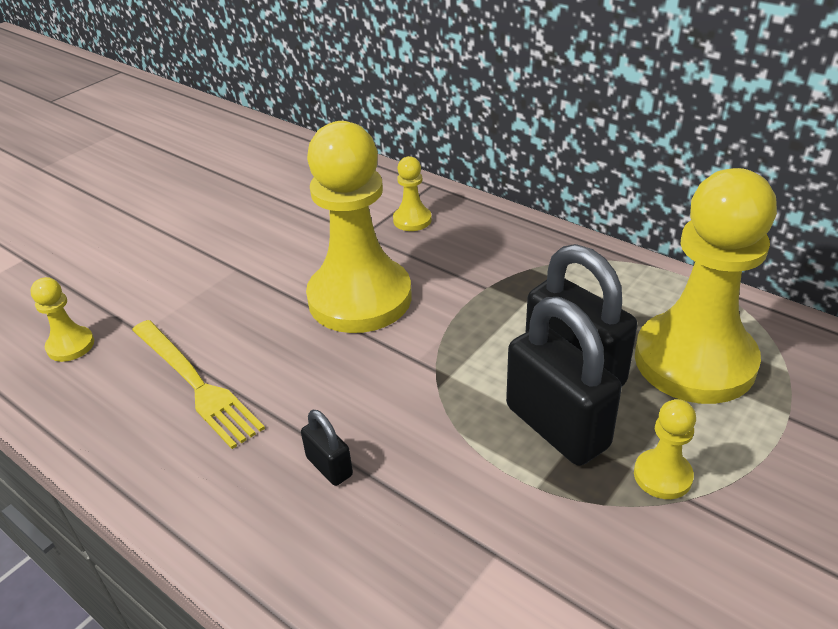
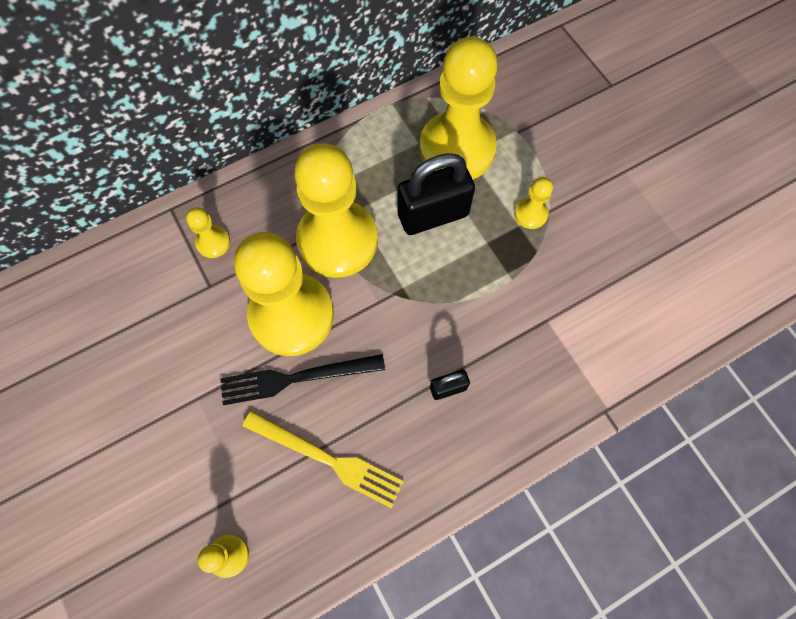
camera: 70 degrees left, 30 degrees up
(196, 383) = (327, 459): yellow fork -> yellow fork turned 45 degrees clockwise
(285, 327) = (296, 378): none -> black fork
(475, 301) = (337, 240): none -> yellow pawn
(557, 426) = (473, 247): black padlock -> none

